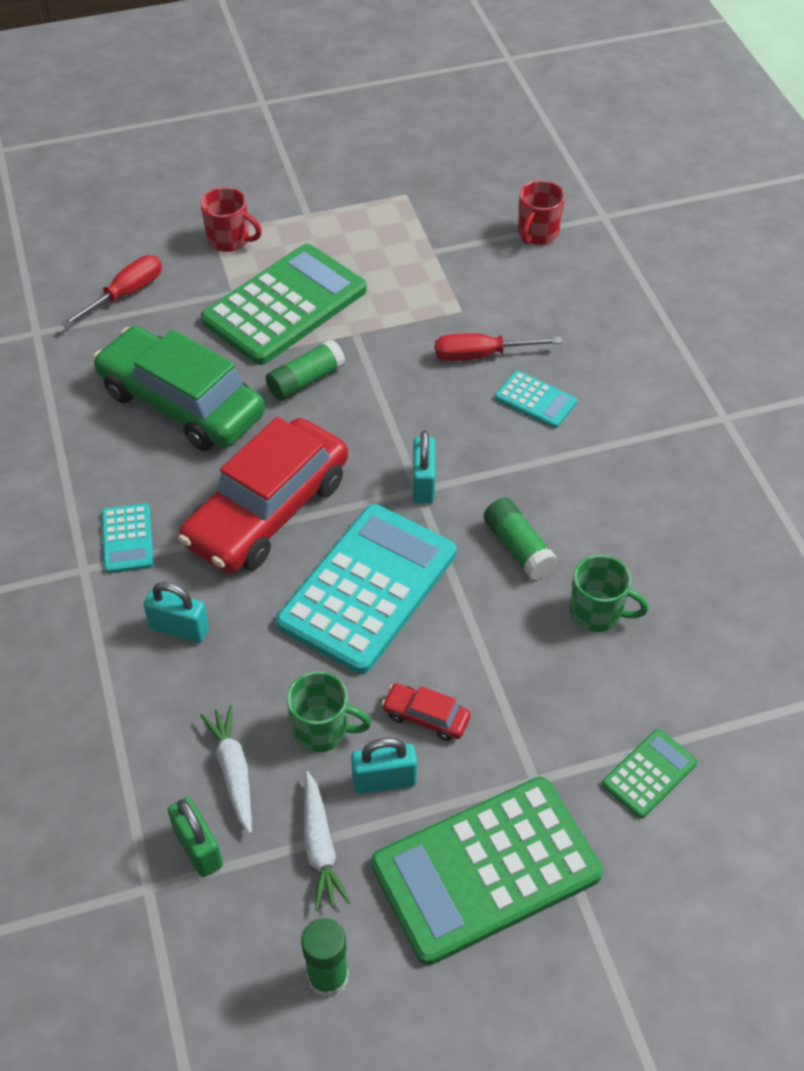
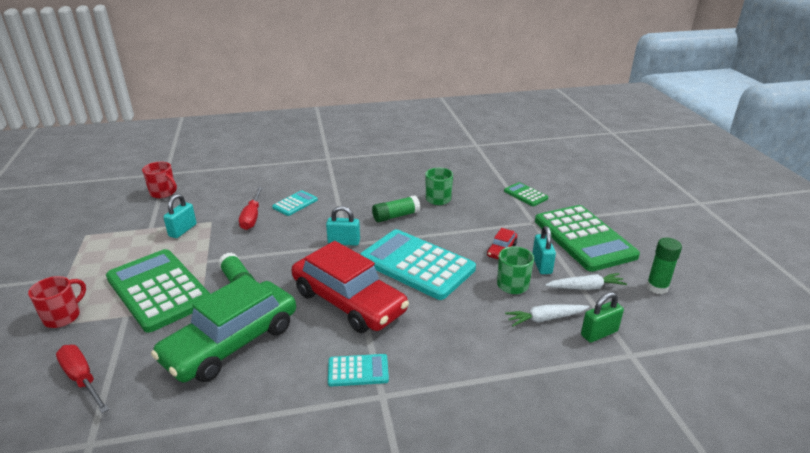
camera: 85 degrees left, 20 degrees down
(179, 629) = (441, 342): turquoise padlock -> turquoise padlock (182, 230)

